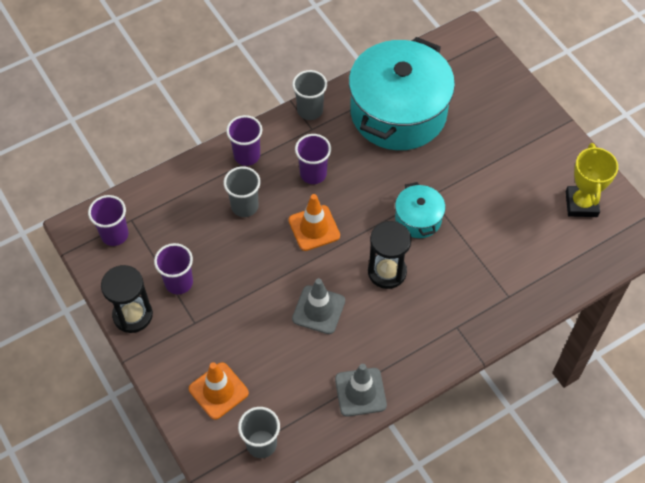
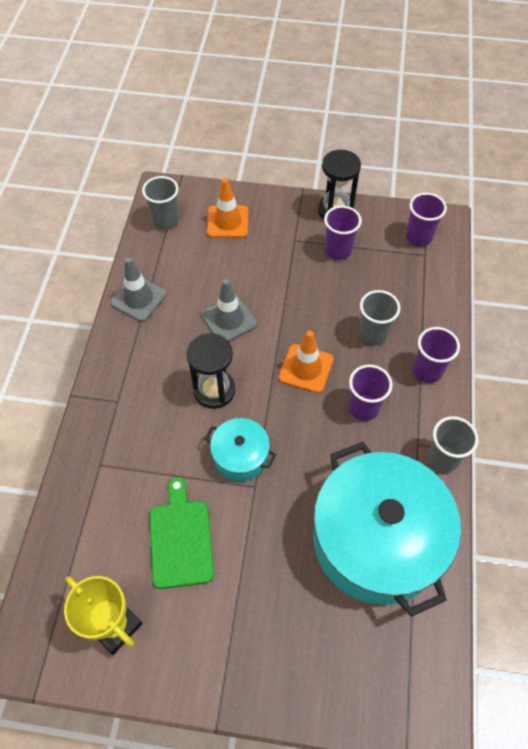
camera: 130 degrees right, 0 degrees up
(502, 210) = (180, 539): none -> green cutting board

